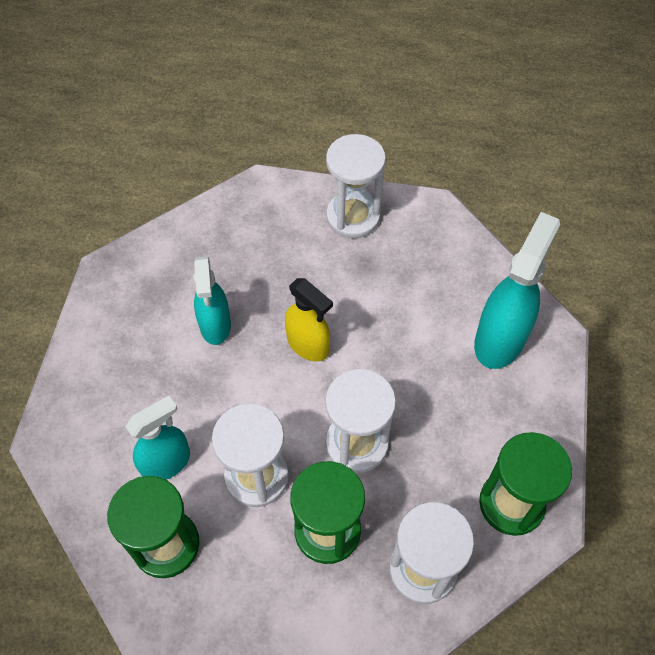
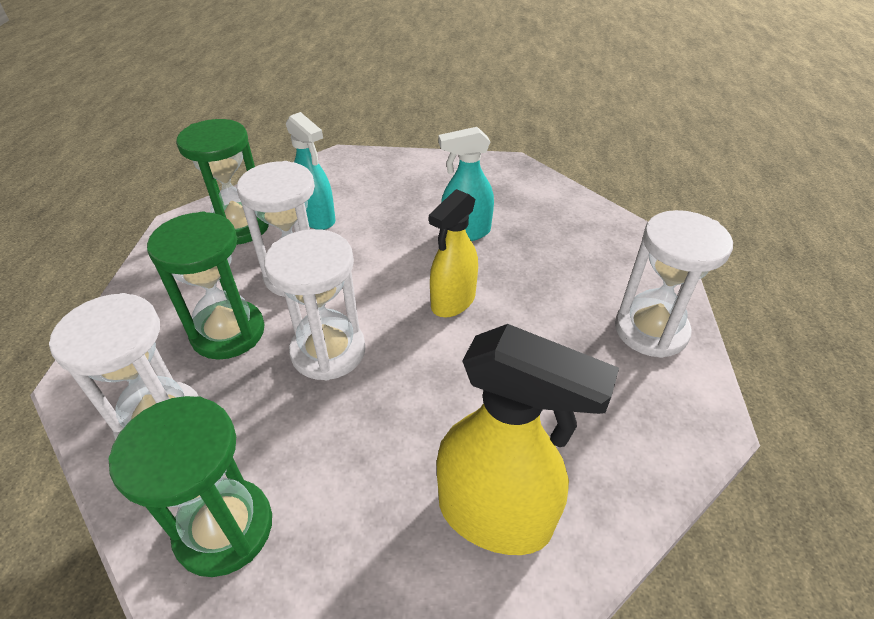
camera: 85 degrees right, 15 degrees down
(500, 339) = (495, 516): turquoise spray bottle -> yellow spray bottle

